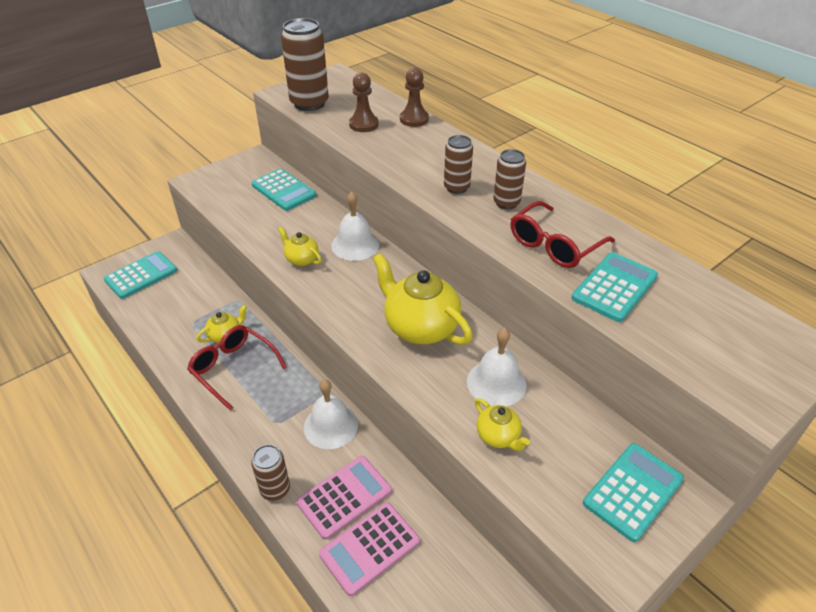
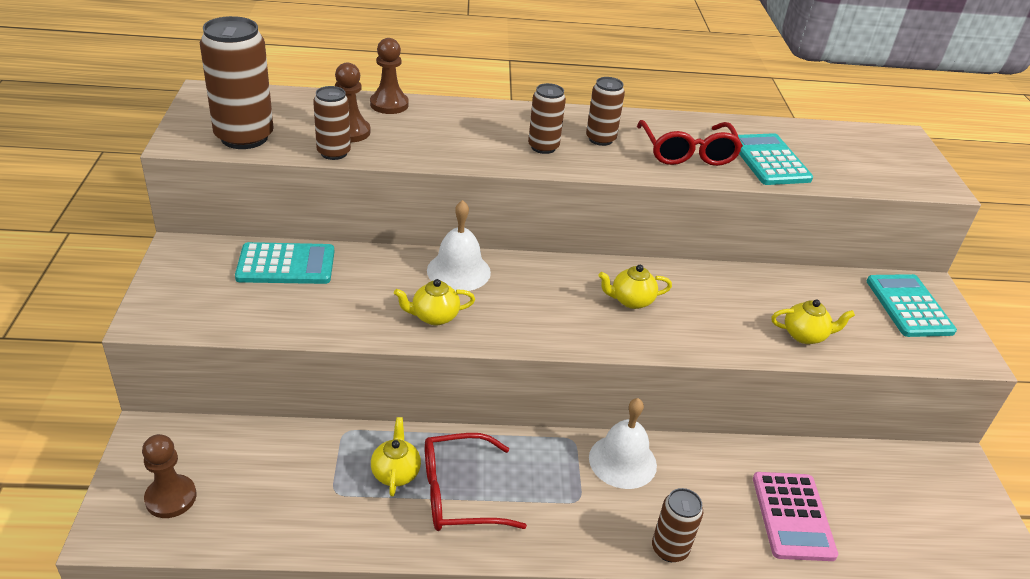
camera: 55 degrees left, 5 degrees down
(141, 275) = (171, 498): turquoise calculator -> brown pawn
(334, 131) = (334, 153): none -> brown can
(344, 497) = (721, 501): pink calculator -> none
(420, 327) = (631, 300): yellow teapot -> yellow teapot, size x0.51
(496, 383) = (743, 301): white bell -> none

